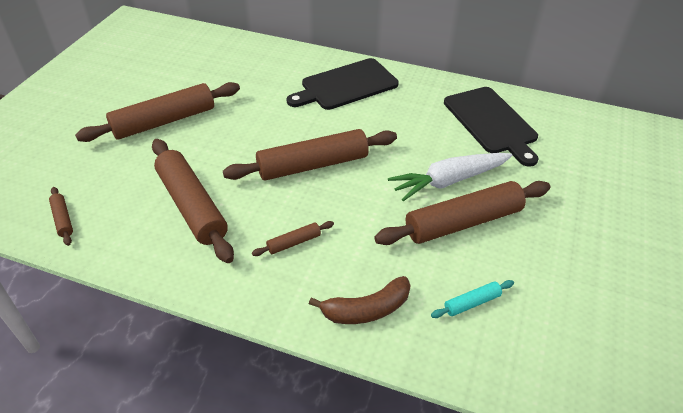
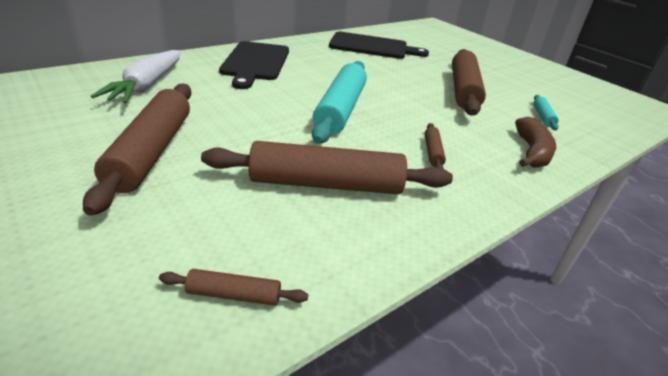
camera: 60 degrees left, 10 degrees down
(312, 165) = (340, 110): brown rolling pin -> turquoise rolling pin
(449, 181) = (417, 78): white carrot -> white carrot (147, 85)

